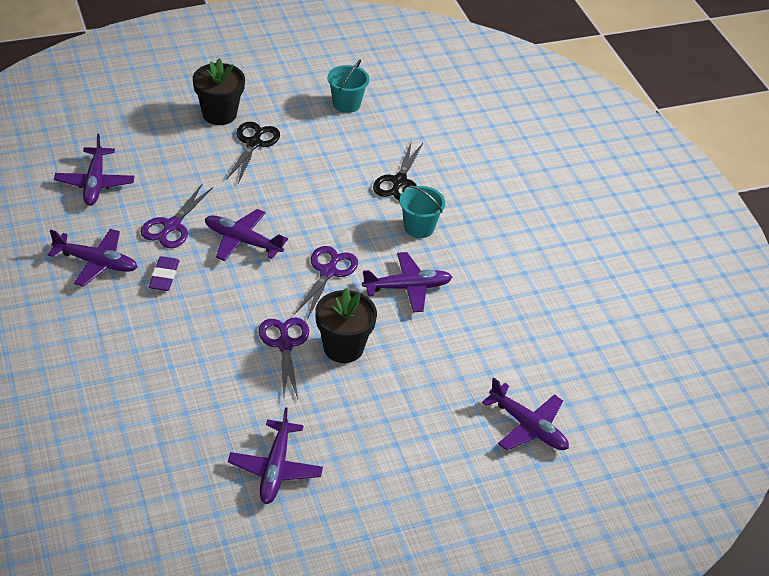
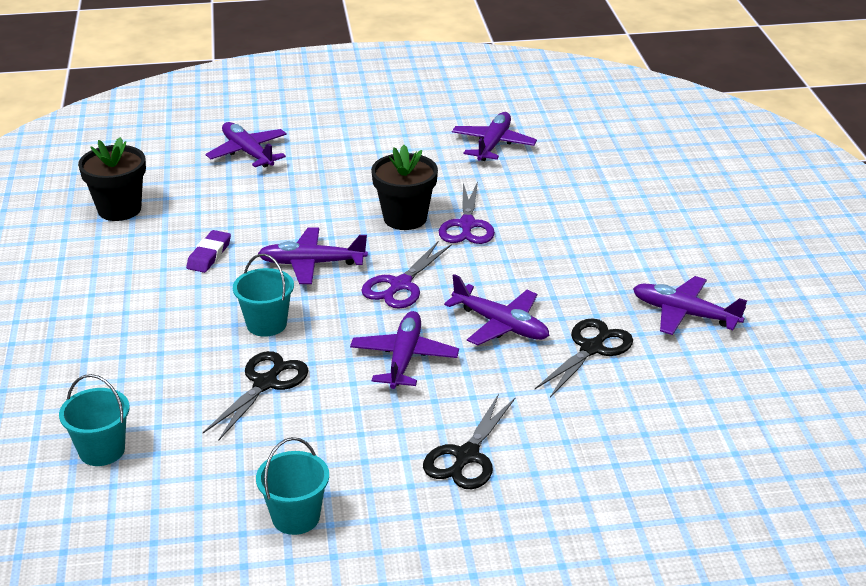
camera: 165 degrees left, 10 degrees down
(95, 183) = (704, 412): purple plane -> purple plane (404, 358)
(164, 276) = (600, 294): purple eraser -> purple eraser (209, 255)
(172, 226) = (592, 348): purple scissors -> black scissors
(219, 114) = (516, 512): black flower pot -> black flower pot (119, 209)
(479, 132) = (102, 450): none -> turquoise bucket

